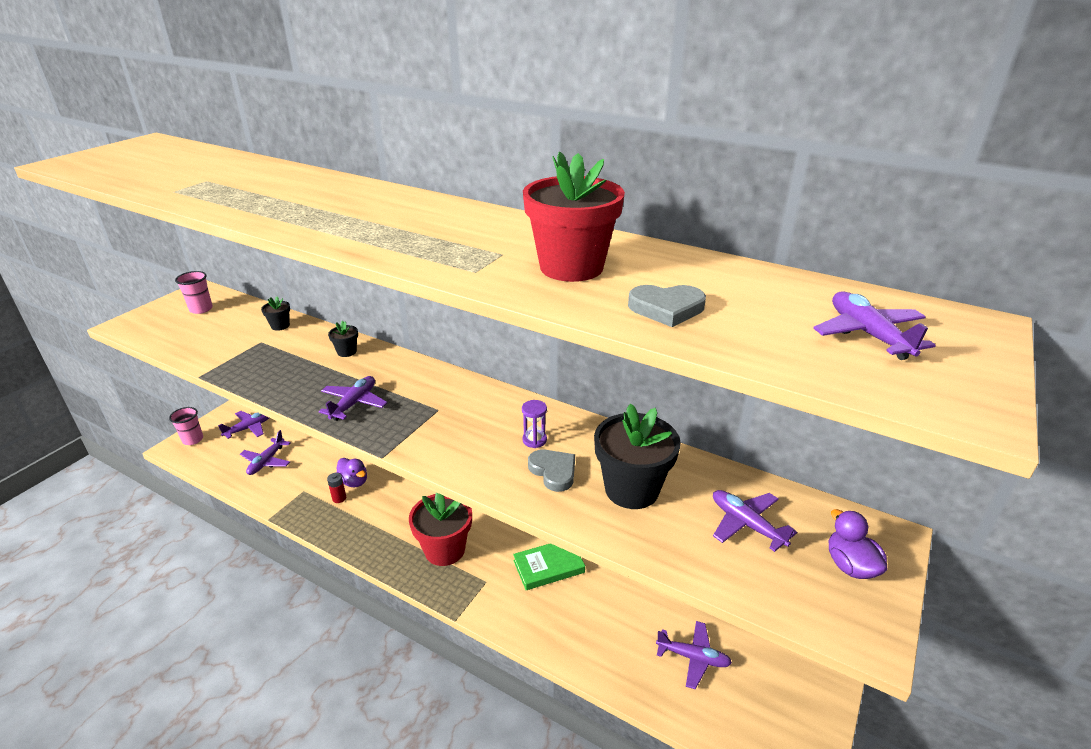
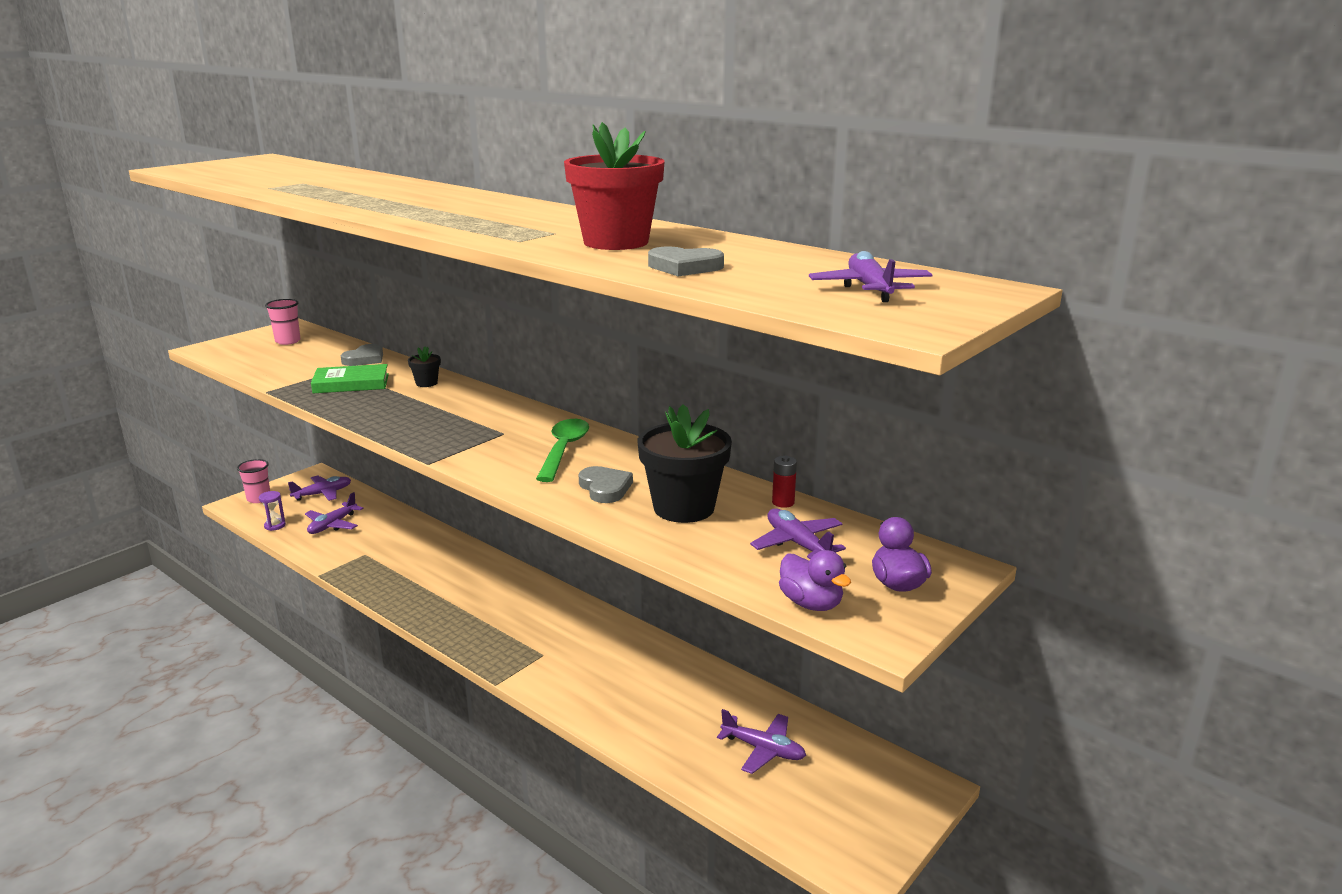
camera: 10 degrees right, 10 degrees down
(280, 326) = (365, 359): black flower pot -> grey heart
(339, 498) = (402, 565): red battery -> red battery (783, 502)
(354, 403) = (417, 422): purple plane -> none
(354, 482) = (423, 551): purple duck -> purple duck (811, 603)
(444, 550) = (505, 622): red flower pot -> none
(499, 425) = (563, 450): none -> green spoon
(534, 440) = (597, 463): purple hourglass -> purple hourglass (275, 526)
(548, 566) = (621, 649): green book -> green book (351, 383)

